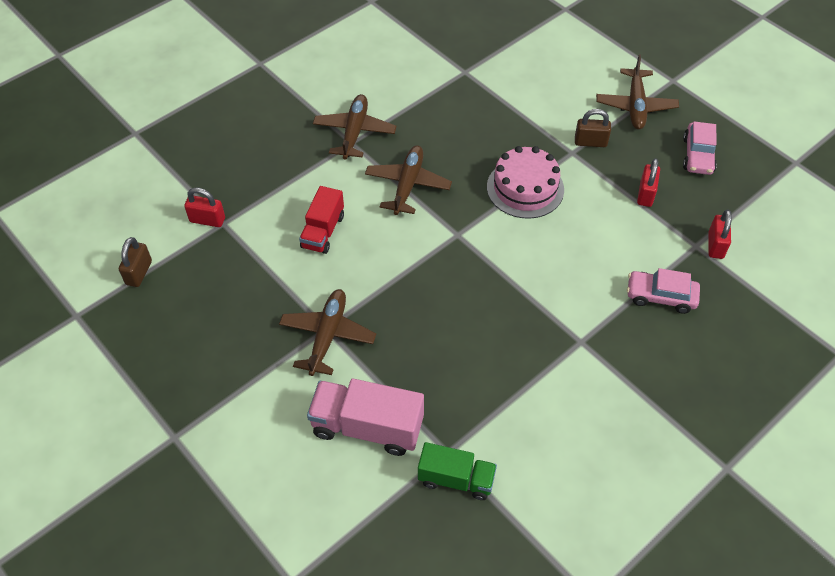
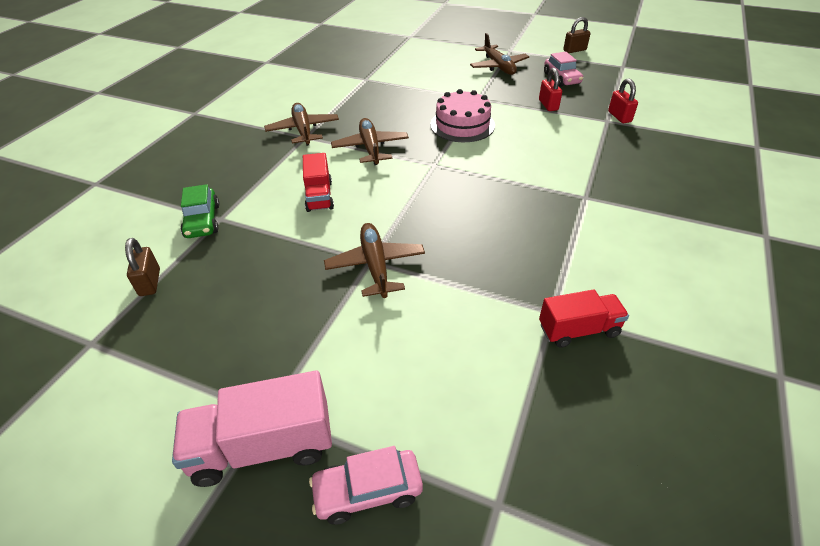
camera: 25 degrees left, 10 degrees down
(207, 220) = (203, 221): red padlock -> green car
(367, 427) = (465, 321): pink truck -> pink truck (263, 446)
(456, 479) = (578, 330): green truck -> red truck
(590, 142) = (486, 90): brown padlock -> brown padlock (574, 50)
(660, 296) = (613, 153): pink car -> pink car (368, 491)

